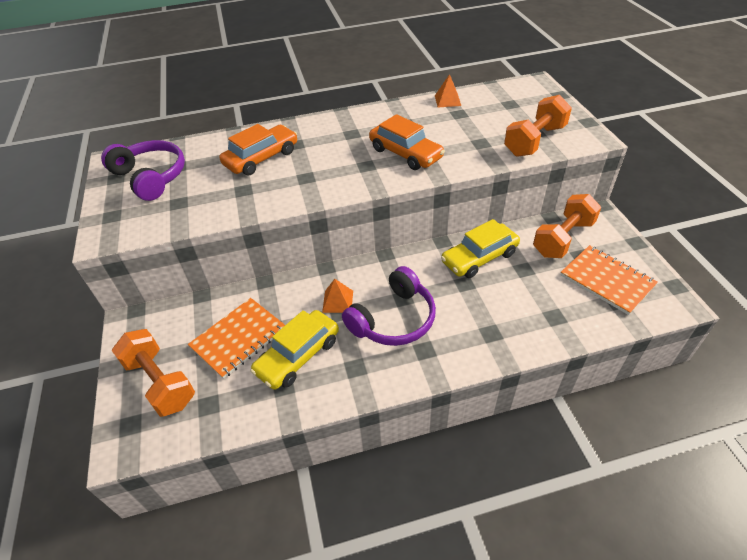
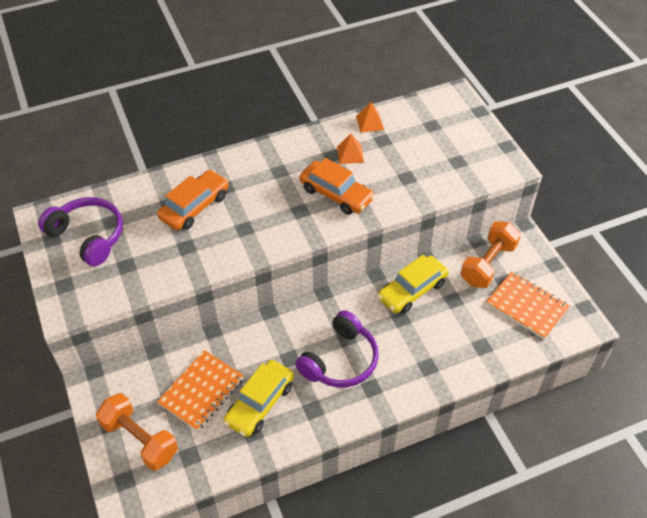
camera: 10 degrees left, 5 degrees up
(338, 301) = (286, 346): orange pyramid -> orange pyramid (350, 154)
(534, 141) = (457, 172): orange dumbbell -> none

